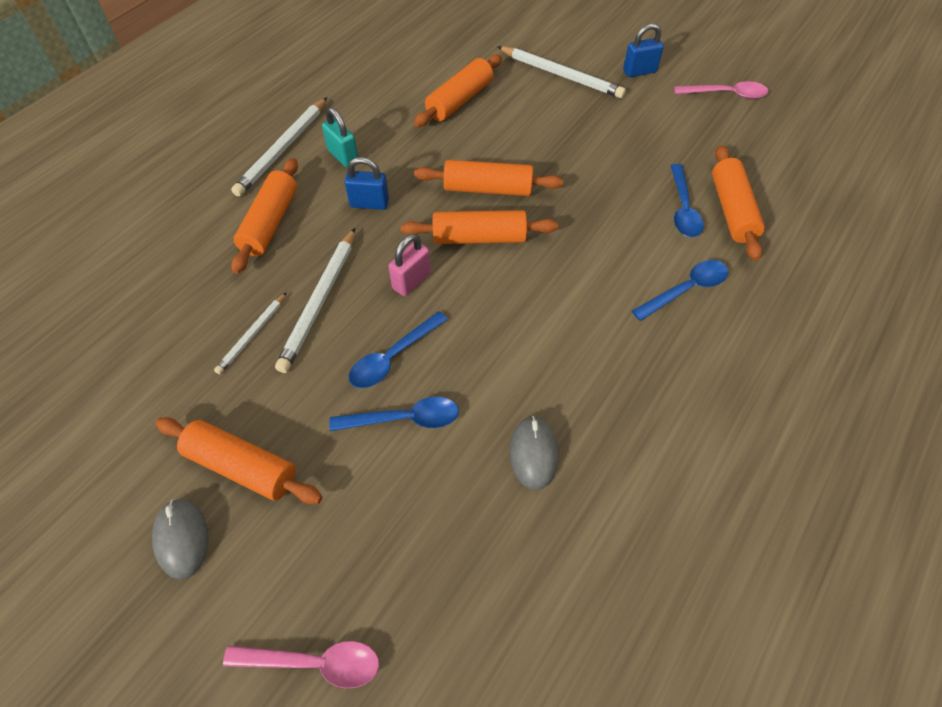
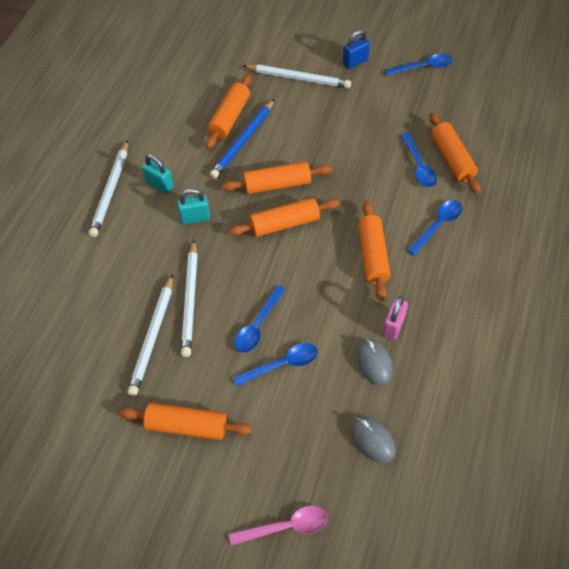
camera: 15 degrees left, 0 degrees up
(182, 539) = (168, 482): grey mouse -> grey mouse (373, 440)
(252, 335) = (152, 336): white pencil -> white pencil, size x1.73
(270, 223) = (128, 251): orange rolling pin -> orange rolling pin (373, 255)
(369, 203) = (195, 217): blue padlock -> turquoise padlock
(411, 281) = (249, 268): pink padlock -> pink padlock (393, 326)
(465, 129) = (243, 141): none -> blue pencil
(726, 94) = (423, 67): pink spoon -> blue spoon

